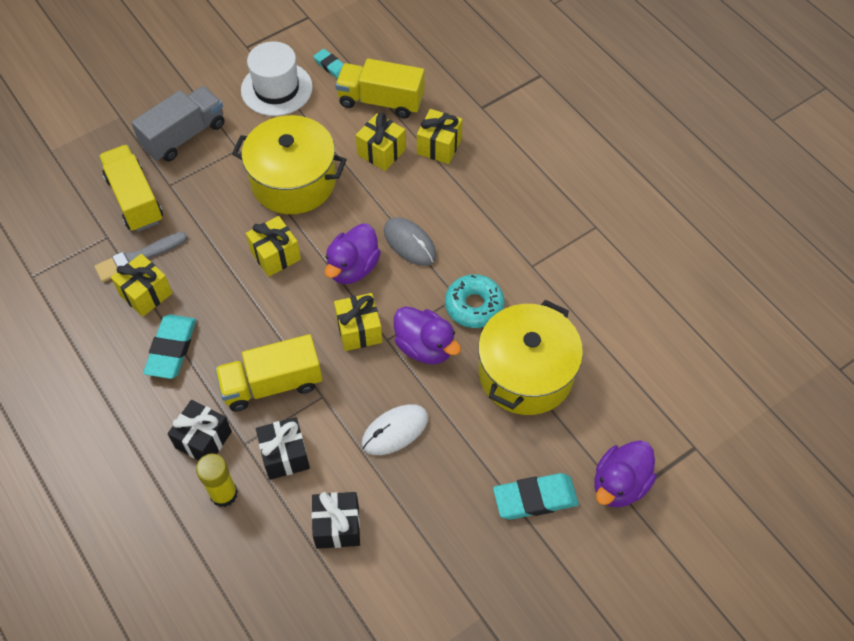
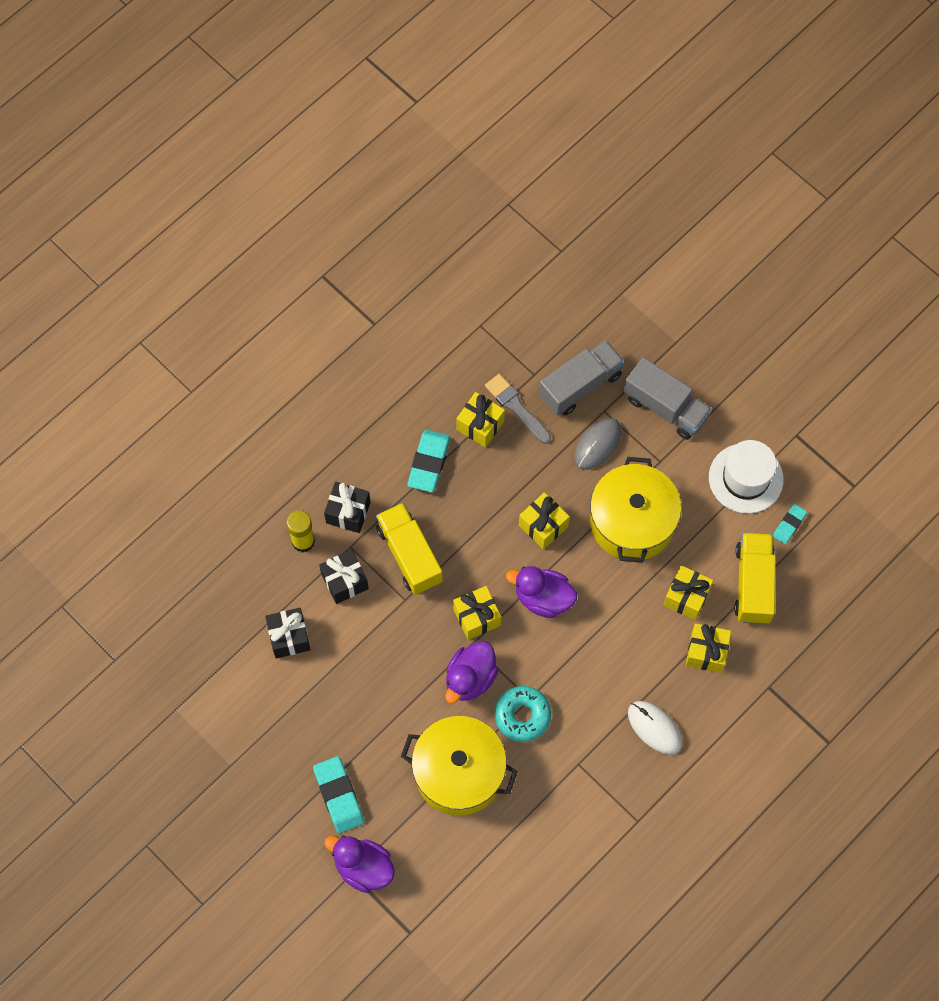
camera: 80 degrees right, 10 degrees up
(135, 199) = (580, 385): yellow truck -> grey truck
(171, 349) = (429, 463): turquoise eraser -> turquoise eraser turned 75 degrees counterclockwise
(395, 431) = (382, 667): white mouse -> white mouse (654, 728)
(410, 243) = (581, 645): grey mouse -> grey mouse (597, 444)

